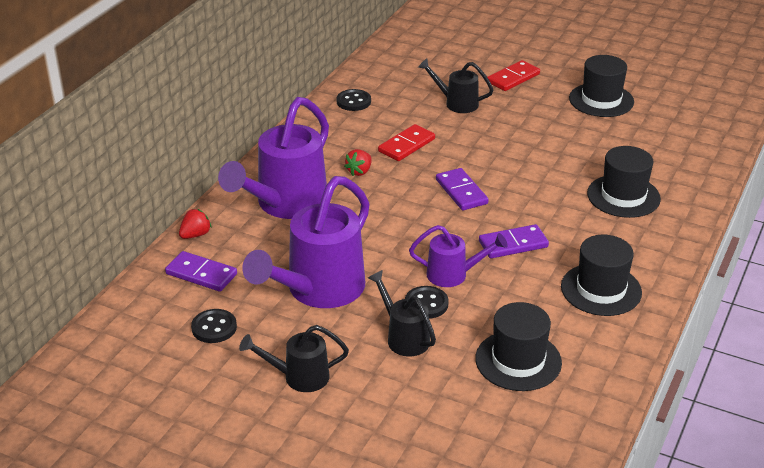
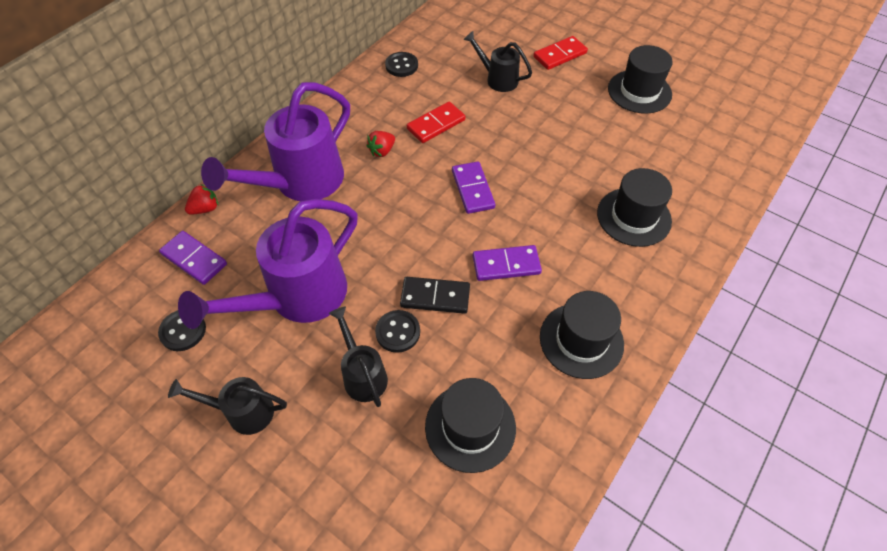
camera: 10 degrees right, 20 degrees up
(453, 275) = (435, 297): purple watering can -> black domino

